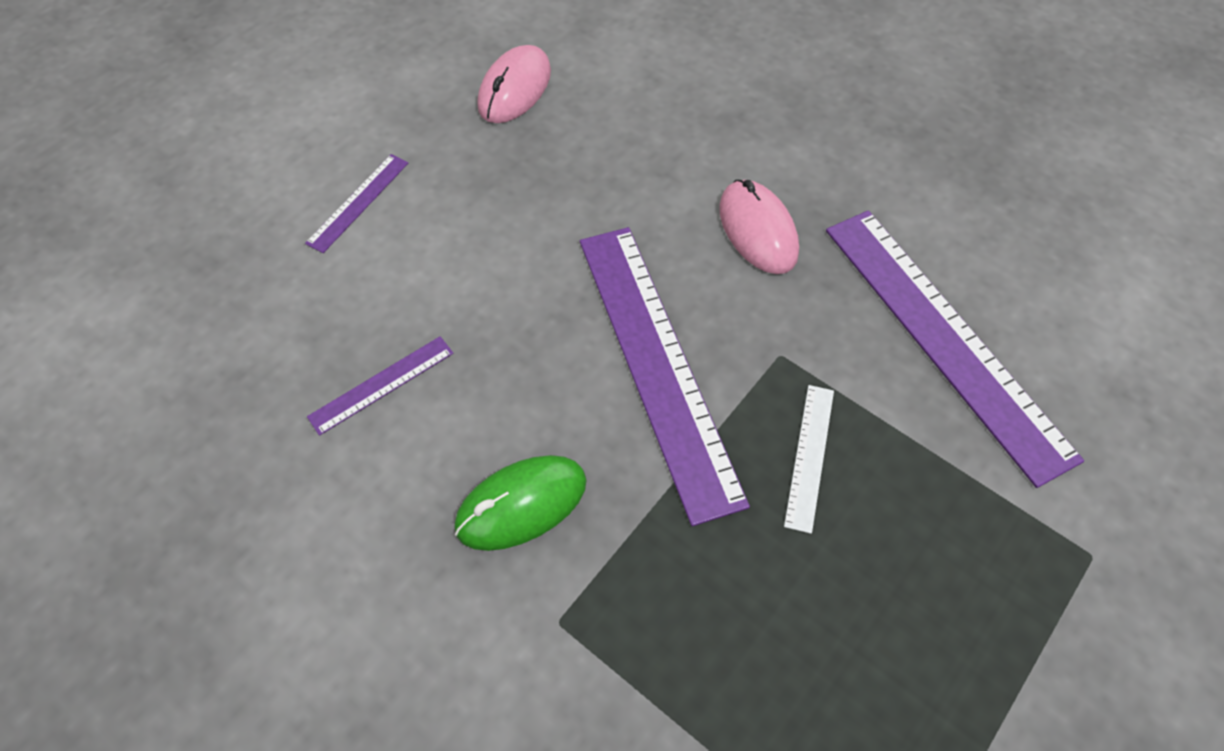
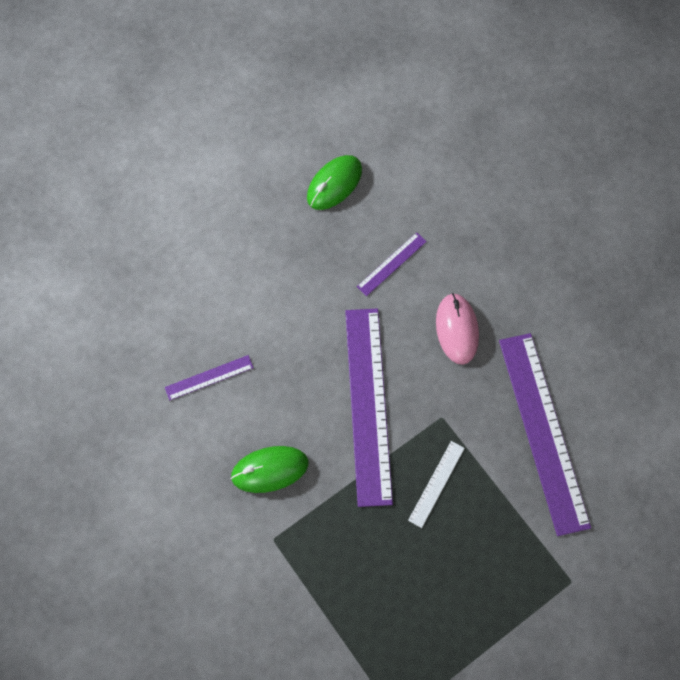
camera: 15 degrees right, 10 degrees up
(358, 202) = (218, 249): purple ruler -> purple ruler (391, 264)
(515, 89) = (334, 184): pink mouse -> green mouse

